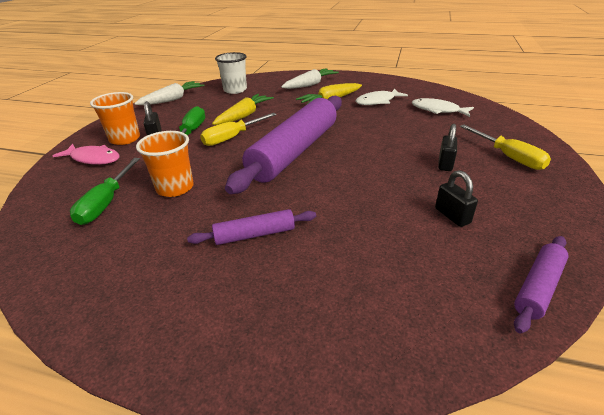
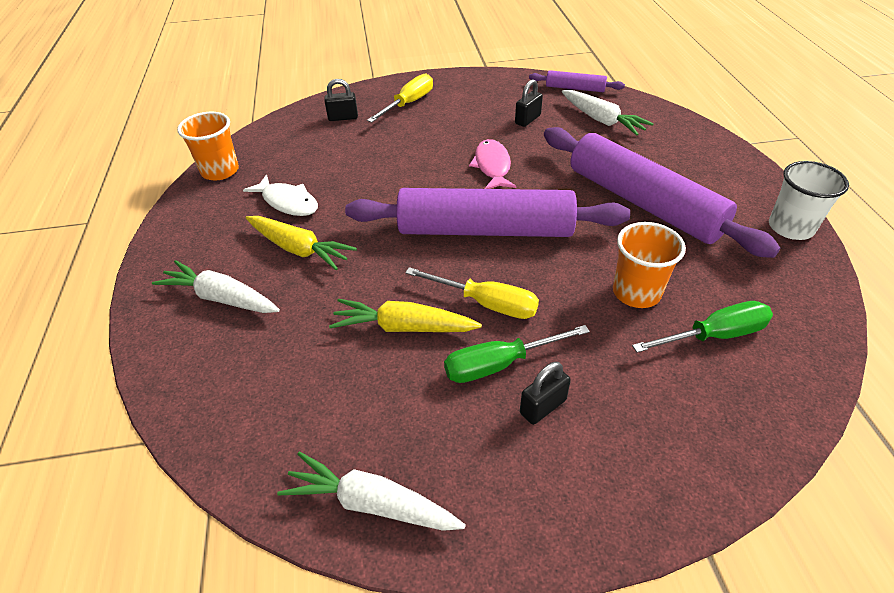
camera: 115 degrees left, 10 degrees up
(93, 159) = (663, 440): pink fish -> pink fish (492, 166)
(125, 139) = (581, 448): orange cup -> orange cup (220, 171)
(235, 90) = (277, 407): white cup -> white cup (790, 227)
(255, 234) = (643, 203): purple rolling pin -> purple rolling pin, size x2.22
(430, 275) = (601, 120): none -> white carrot
(438, 110) = (305, 151): white fish -> none
(445, 164) = (444, 131): black padlock -> black padlock (343, 117)

